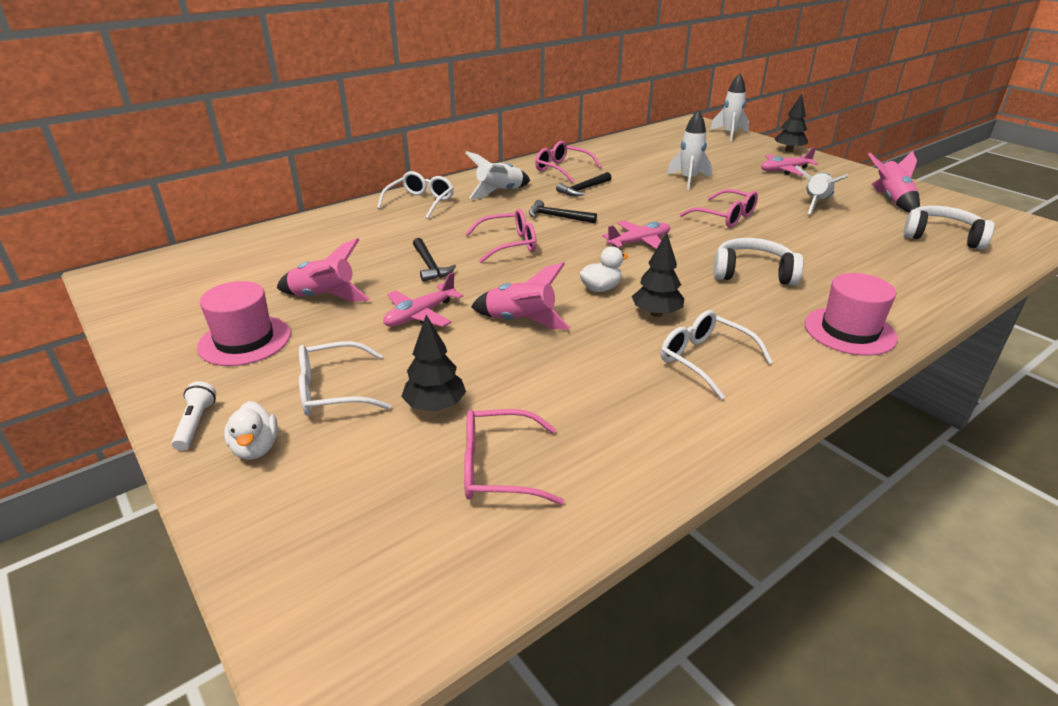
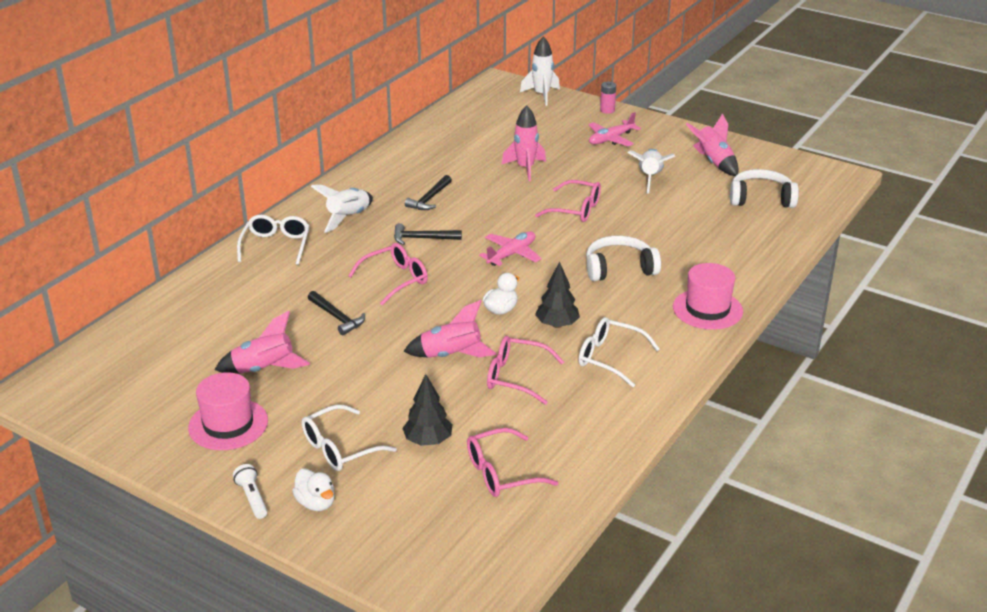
camera: 20 degrees left, 0 degrees up
(420, 315) = (363, 368): pink plane -> none
(562, 169) = (394, 175): pink glasses -> pink glasses (515, 377)
(688, 180) = (525, 168): white rocket -> pink rocket
(789, 150) = (607, 110): black tree -> pink battery

